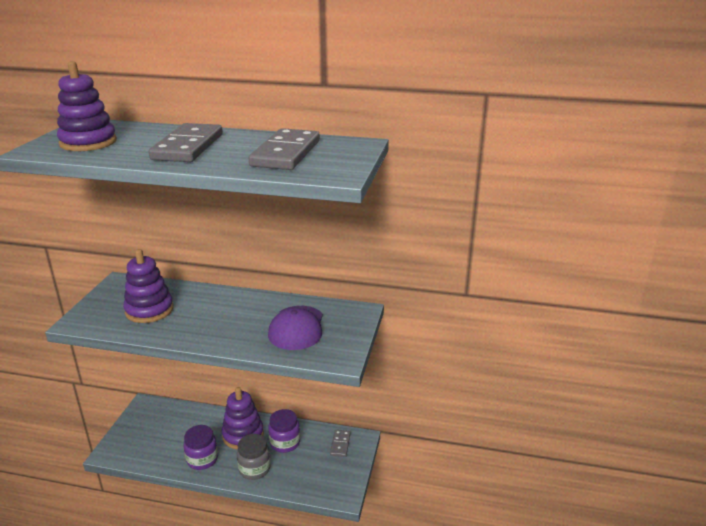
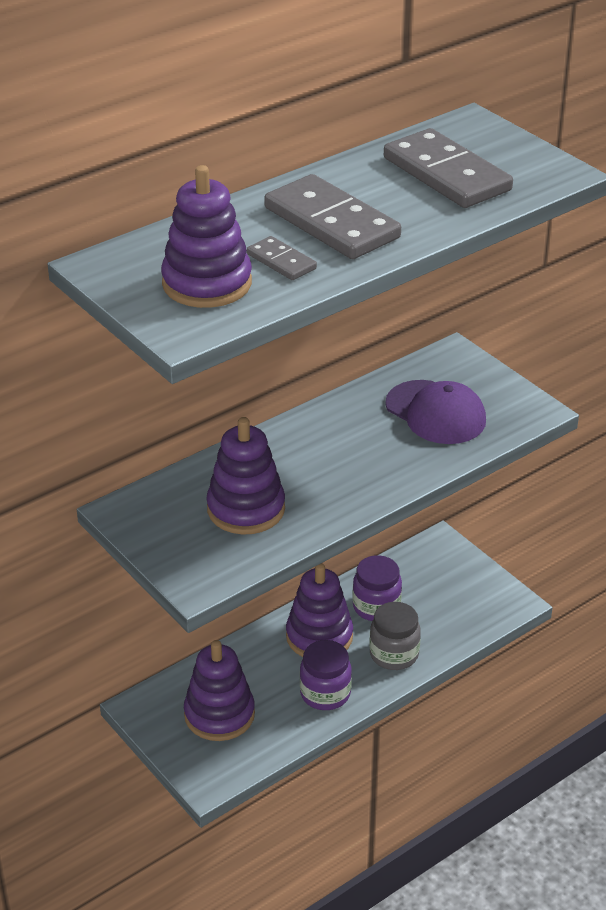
camera: 50 degrees left, 10 degrees up
(158, 431) = (219, 714): none -> purple stacking toy
(340, 444) = (431, 563): grey domino -> grey domino (281, 261)

